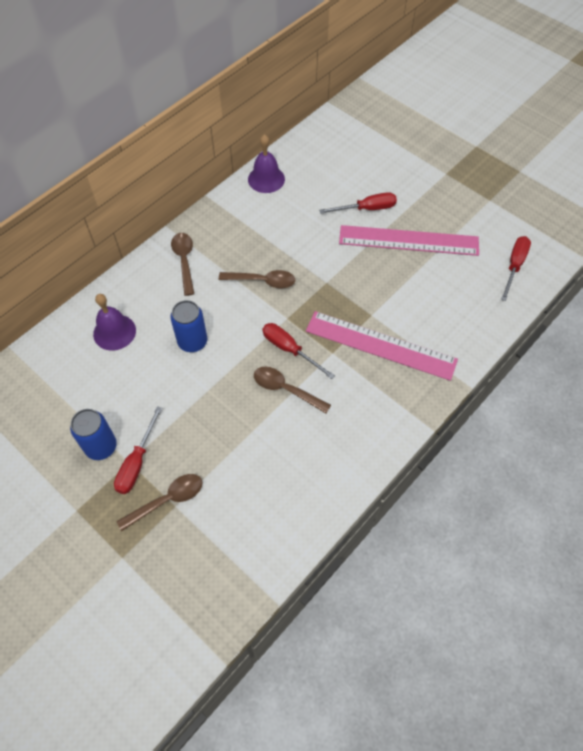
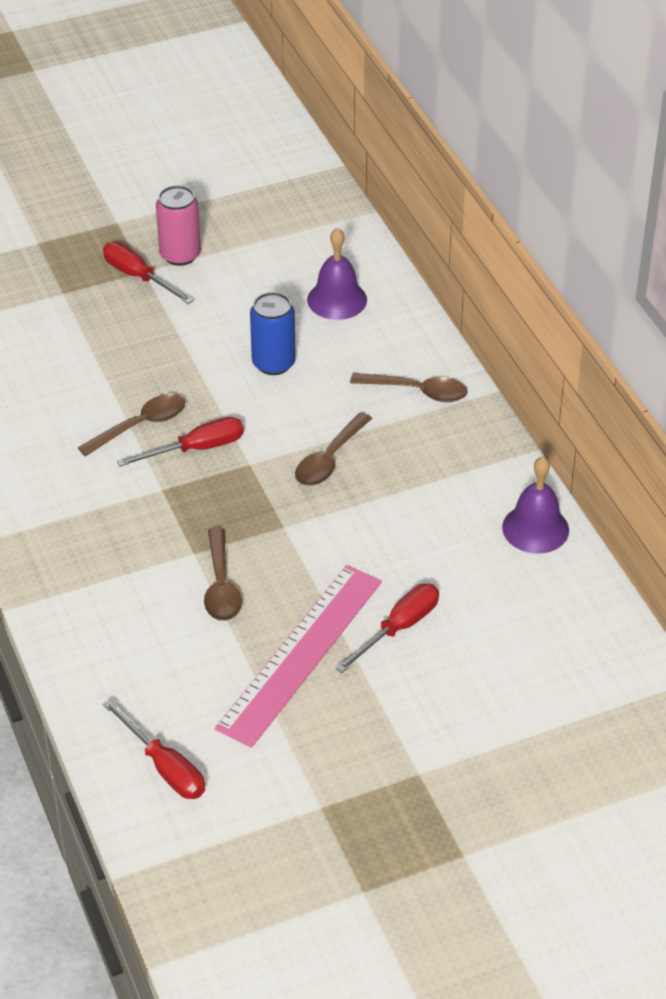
camera: 115 degrees right, 15 degrees down
(101, 447) = (180, 255): blue can -> pink can
(167, 500) = (74, 288): brown spoon -> brown spoon (221, 585)
(366, 209) = (398, 628): red screwdriver -> red screwdriver turned 150 degrees counterclockwise
(380, 345) = (137, 542): pink ruler -> none

